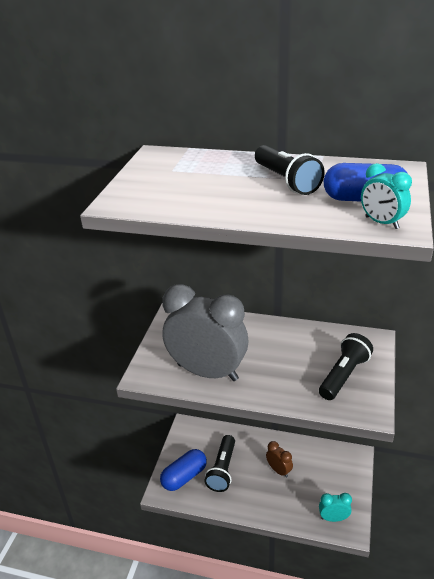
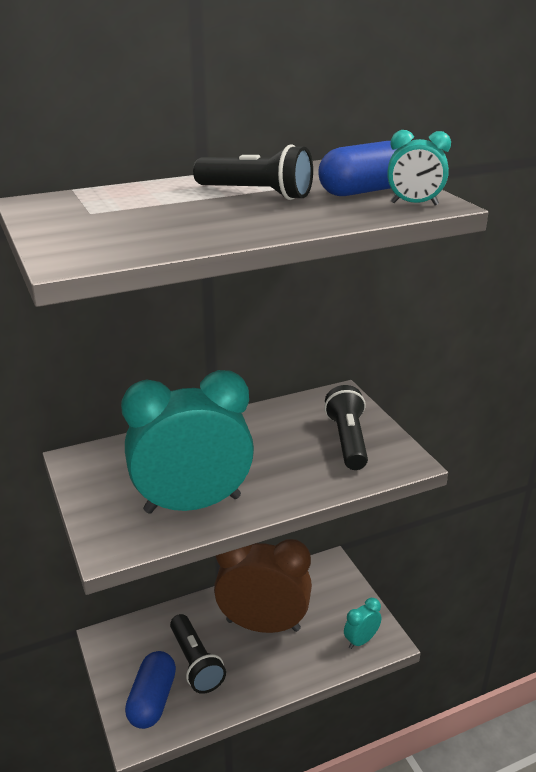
camera: 40 degrees left, 5 degrees down
(207, 372) = (193, 504): grey clock -> turquoise clock
(279, 470) = (263, 625): brown clock -> brown clock, size x2.32

